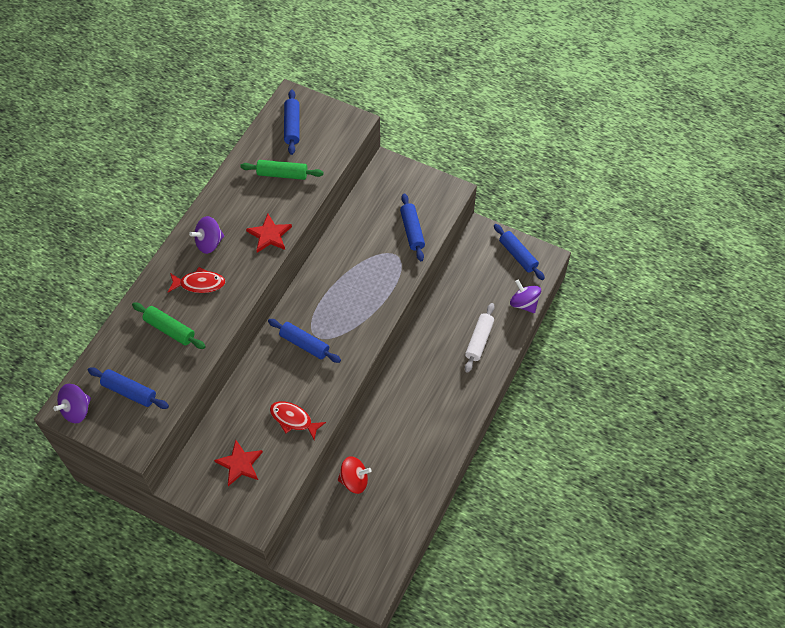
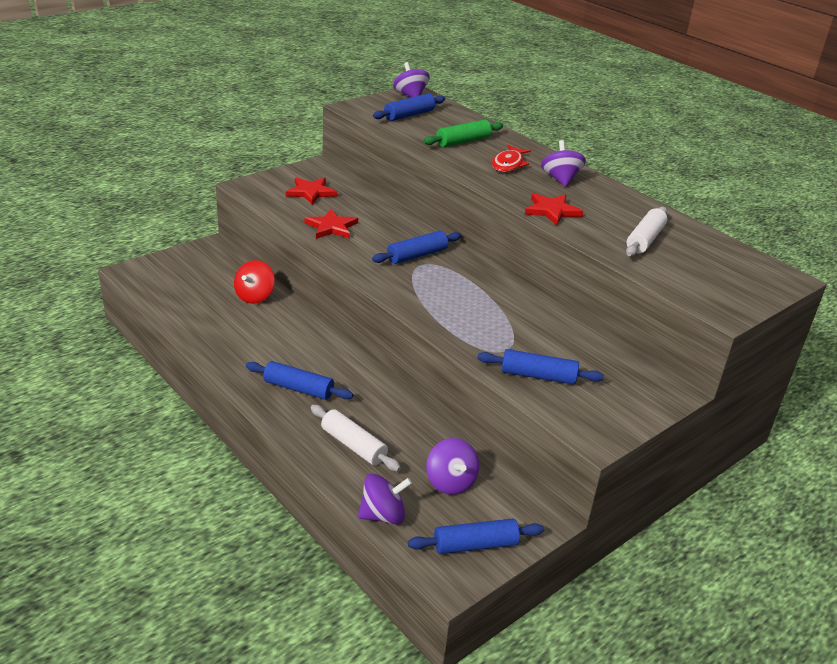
camera: 110 degrees right, 25 degrees down
(282, 174) = (645, 240): green rolling pin -> white rolling pin
(292, 126) = (729, 265): blue rolling pin -> blue rolling pin (298, 388)
(293, 419) = (331, 227): red fish -> red star
(479, 281) = (450, 482): none -> purple spinning top

